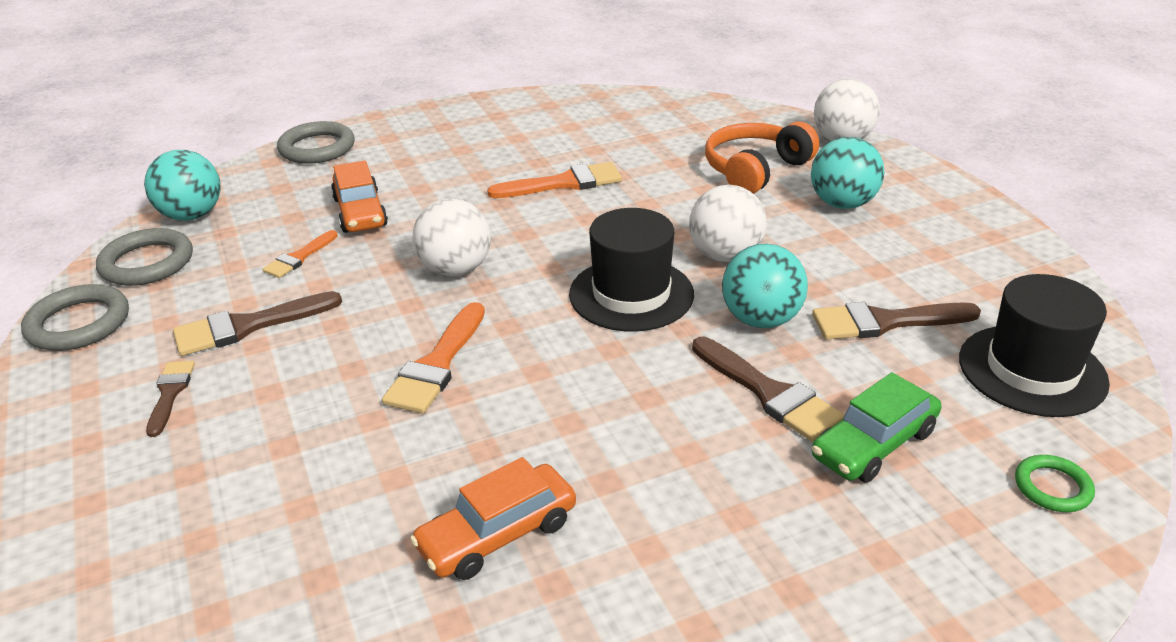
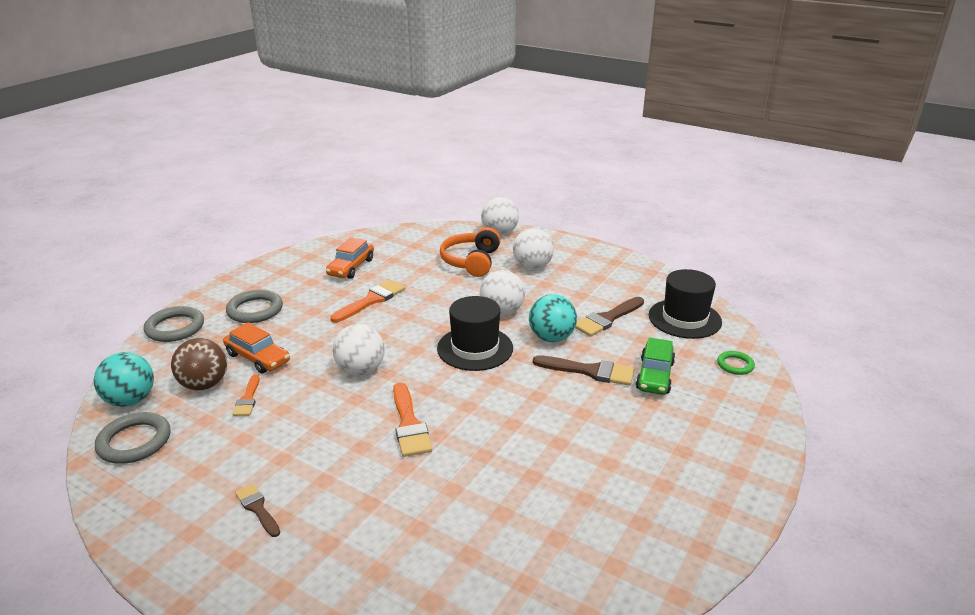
camera: 35 degrees left, 5 degrees down
(78, 323) = (130, 498): grey ring -> grey ring (255, 310)
(248, 326) = (263, 450): brown brush -> none
(275, 224) = (204, 385): none -> brown ball
(497, 534) = (534, 490): orange car -> orange car (351, 267)
(842, 204) = (532, 266): turquoise ball -> white ball

